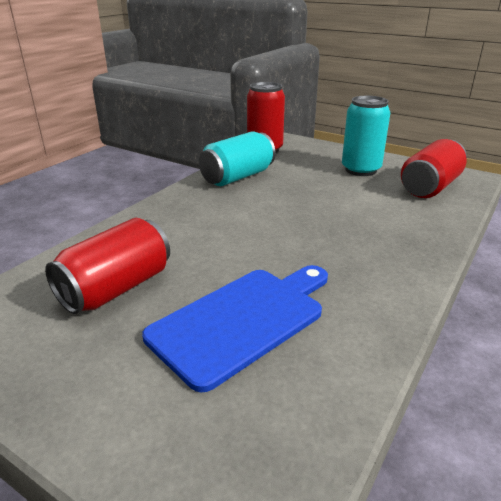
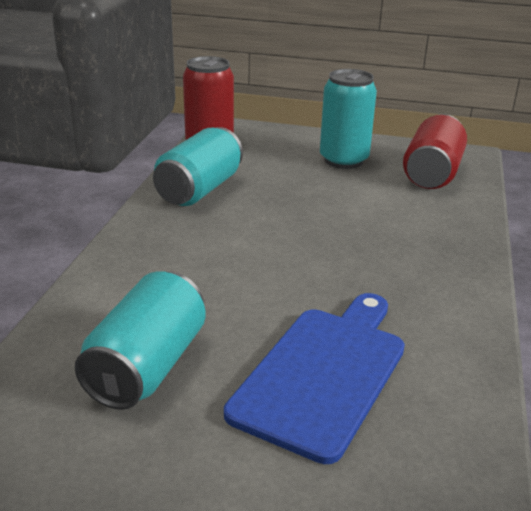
camera: 20 degrees left, 0 degrees up
(116, 288) = (147, 366): red can -> turquoise can

